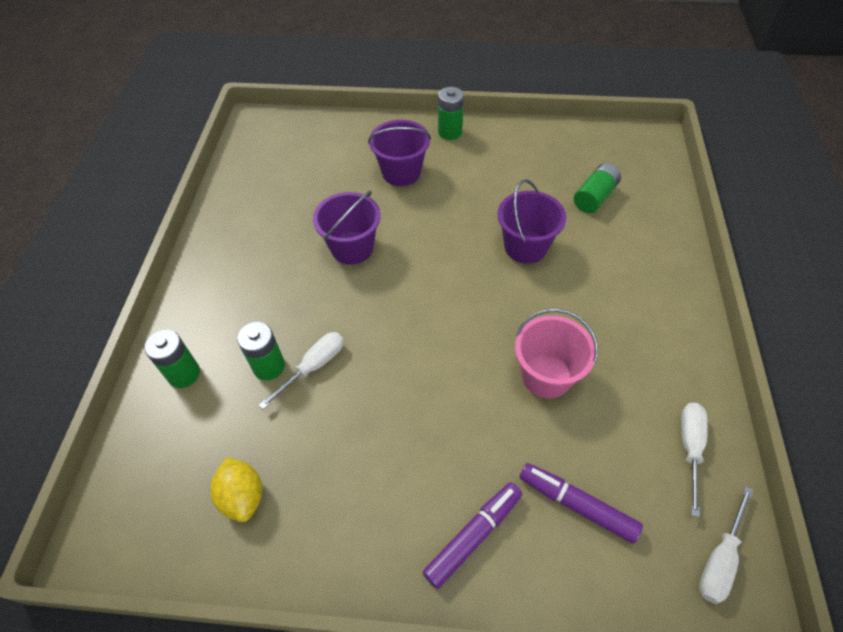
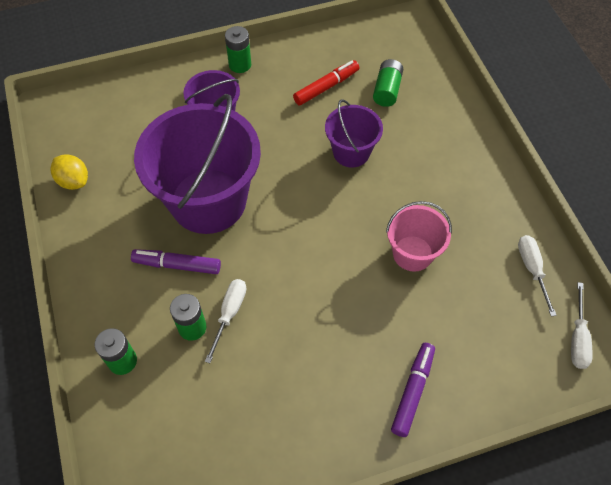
camera: 25 degrees left, 5 degrees up
(243, 496) = (228, 435): yellow lemon -> yellow lemon (74, 181)
(352, 247) = (208, 201): purple bucket -> purple bucket, size x1.97
(528, 176) = (326, 87): none -> red marker
(577, 505) = (473, 340): purple marker -> purple marker (177, 265)

